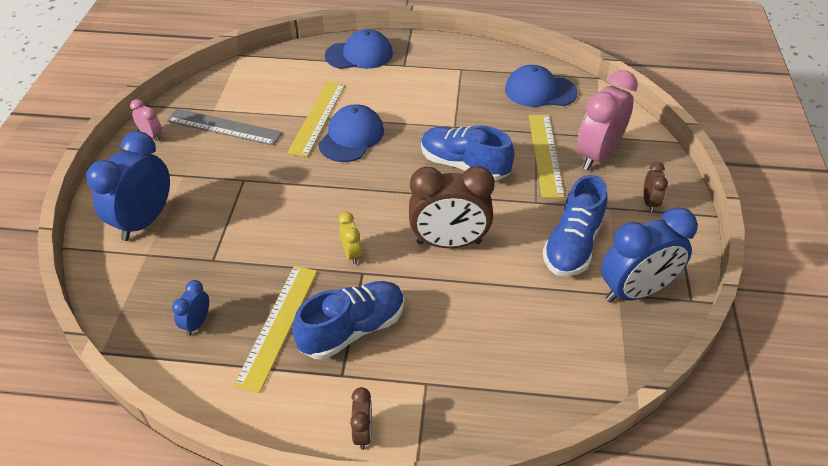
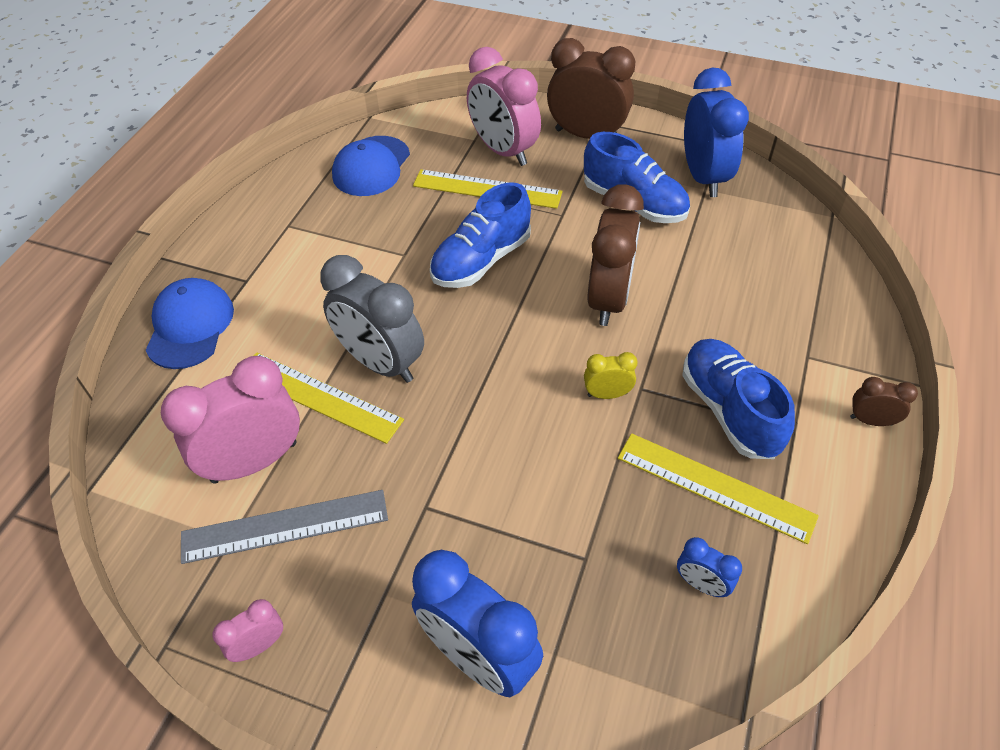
camera: 75 degrees left, 5 degrees up
(223, 127) = (285, 526): grey ruler -> grey ruler turned 45 degrees clockwise
(265, 105) = (254, 462): none -> pink clock
(351, 137) = (381, 363): blue cap -> grey clock
(649, 202) = (586, 135): brown clock -> brown clock, size x2.13

